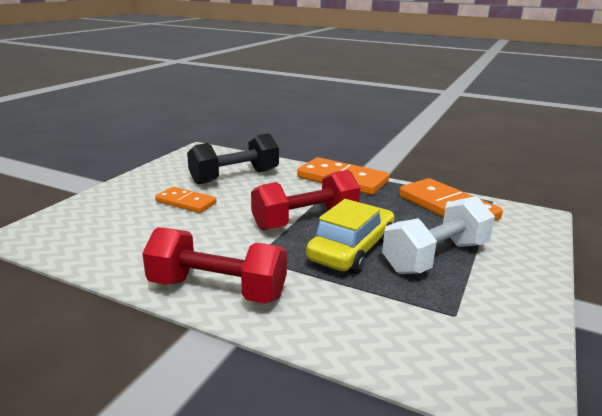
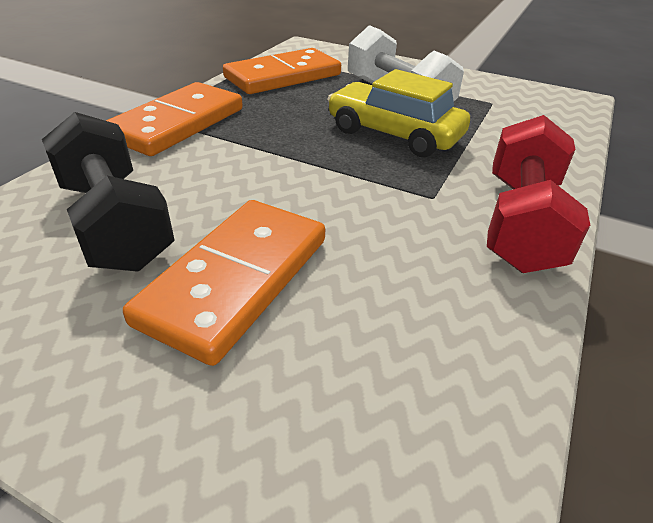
camera: 90 degrees left, 15 degrees up
(186, 202) = (236, 280): orange domino -> orange domino, size x1.68
(305, 221) = (320, 158): red dumbbell -> none

